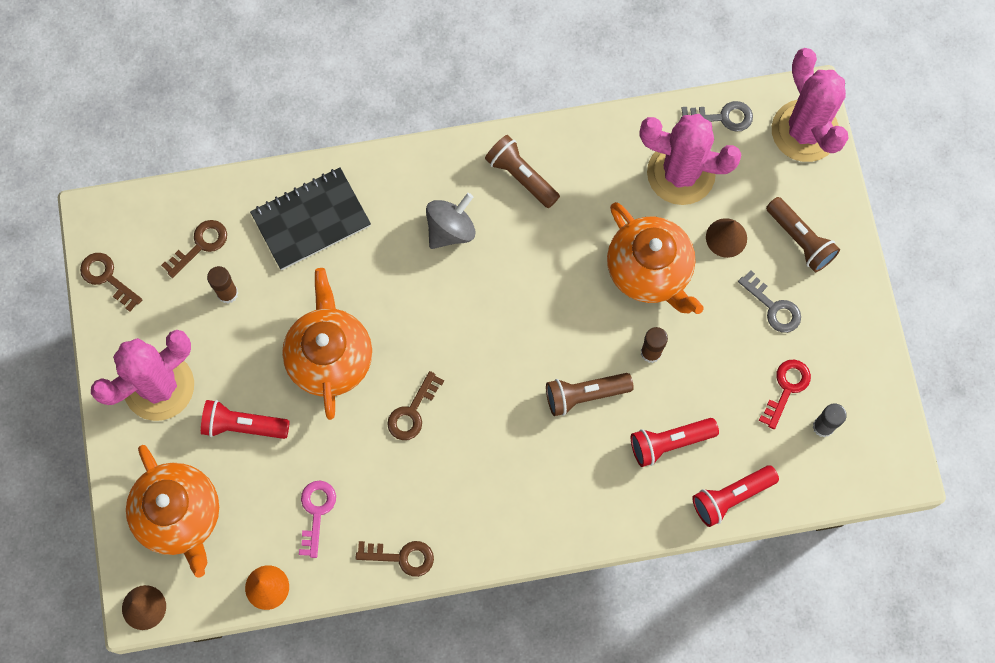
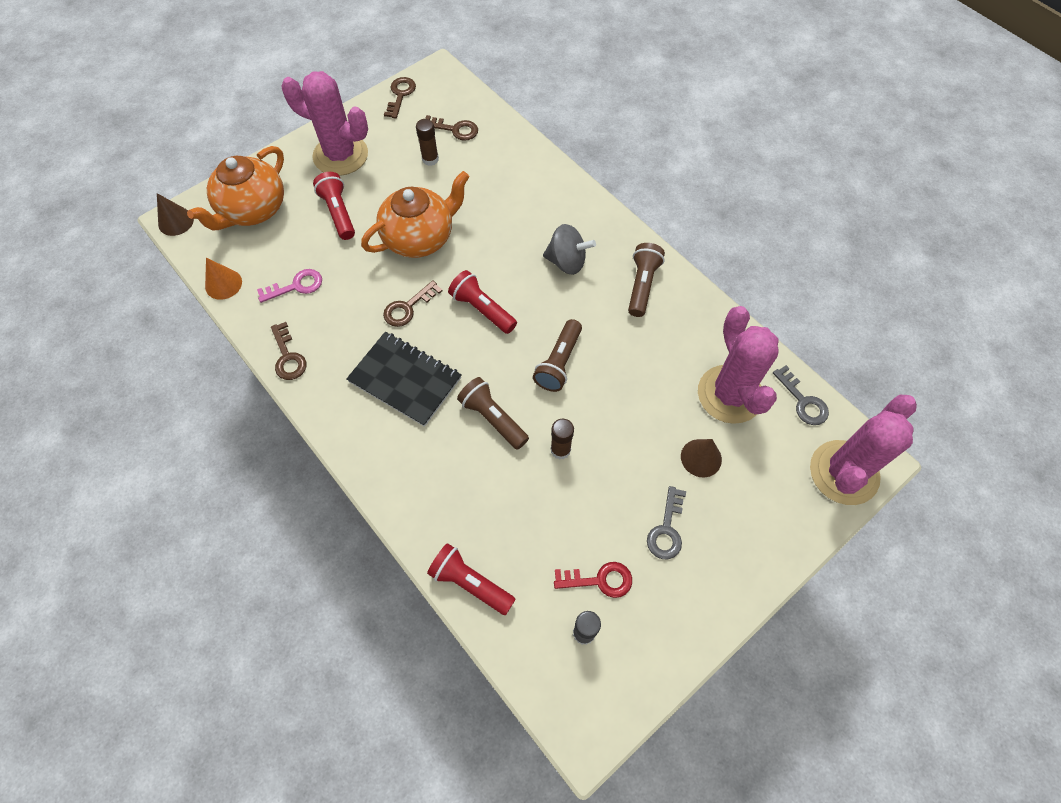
camera: 60 degrees right, 10 degrees down
(311, 220) = (515, 178): black notebook -> black notebook (405, 380)
(412, 412) = (408, 307): brown key -> brown key turned 45 degrees counterclockwise
(649, 271) = (629, 413): orange teapot -> none
(669, 443) = (490, 505): red flashlight -> red flashlight (482, 309)
(800, 240) = (743, 520): brown flashlight -> brown flashlight (559, 363)

